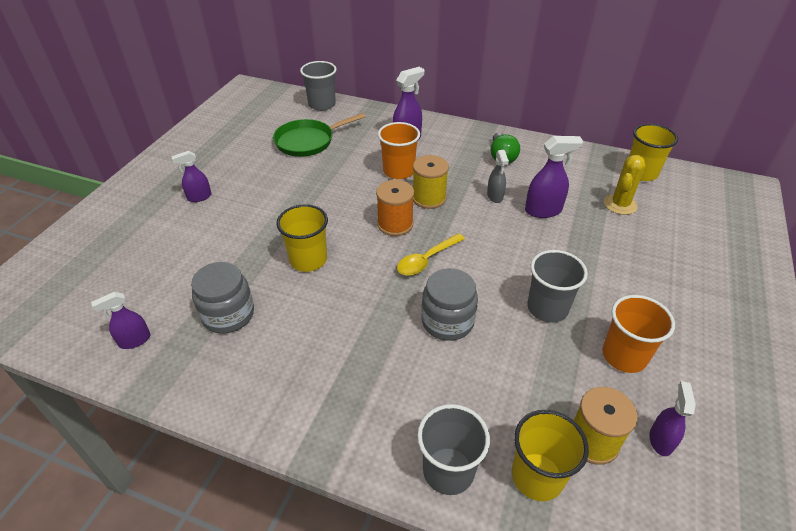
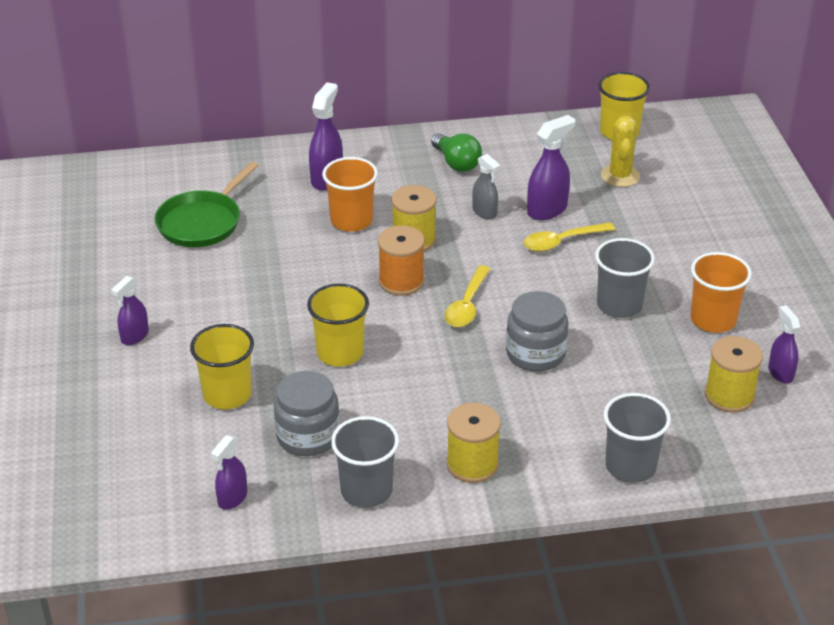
camera: 30 degrees left, 5 degrees down
(319, 398) = (472, 464): none -> yellow spool
(322, 104) = (170, 167): grey cup -> grey cup (366, 490)
(537, 238) = (561, 242): none -> yellow spoon
(537, 476) = (703, 439): yellow cup -> yellow cup (227, 394)

